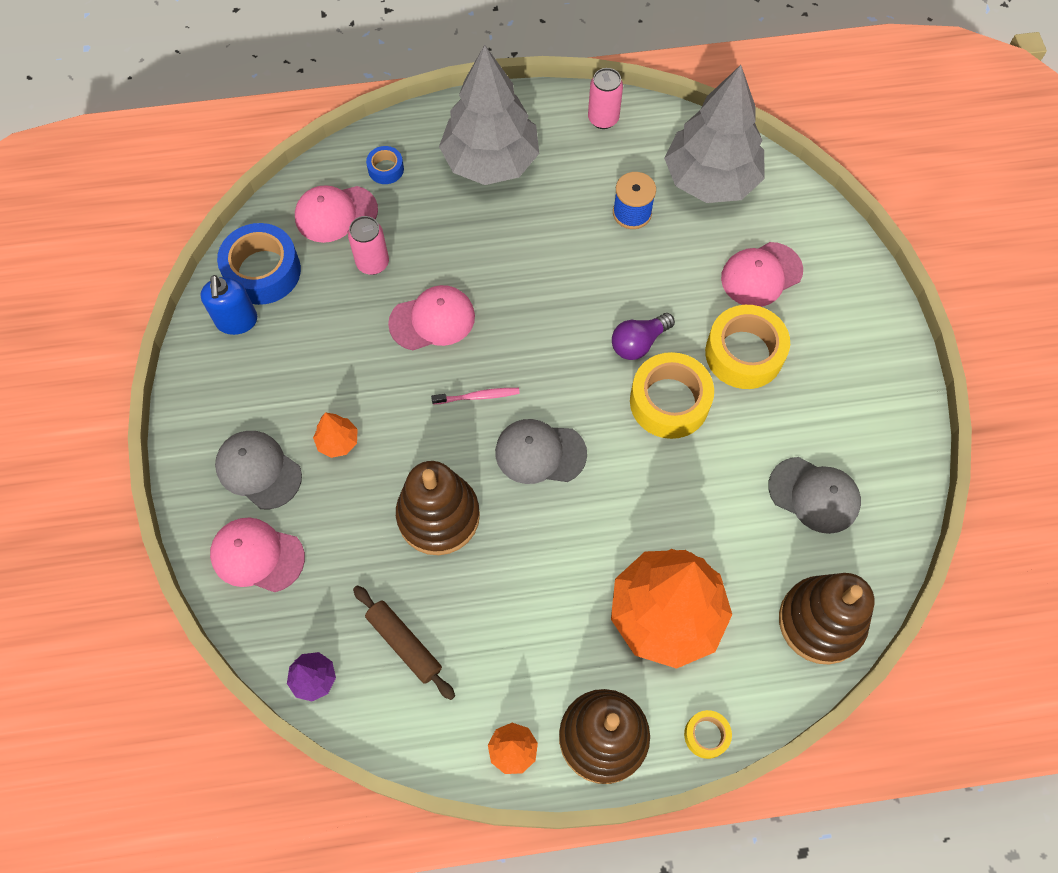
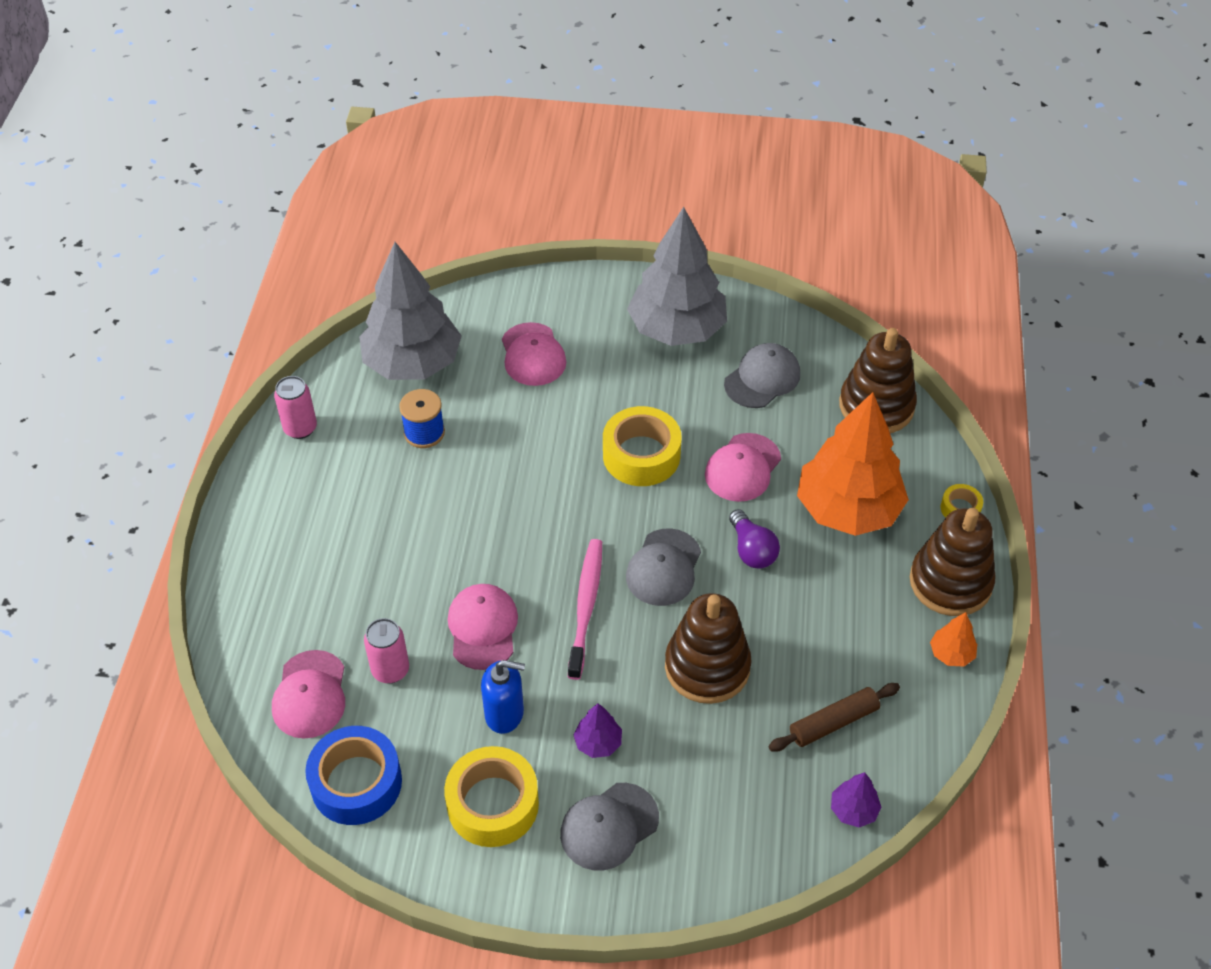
camera: 75 degrees left, 15 degrees down
(237, 321) = (412, 821): blue soap dispenser -> blue soap dispenser (504, 713)
(257, 556) = (708, 843): pink cap -> pink cap (742, 468)
(338, 442) = (598, 743): orange tree -> purple tree
(386, 169) = (272, 634): blue tape -> none
(478, 396) = (586, 606): pink toothbrush -> pink toothbrush, size x1.77
(491, 161) = (307, 535): grey tree -> grey tree (677, 329)
(638, 343) = (571, 463): purple light bulb -> purple light bulb (752, 550)
(744, 353) = (610, 389): yellow tape -> yellow tape (493, 804)

